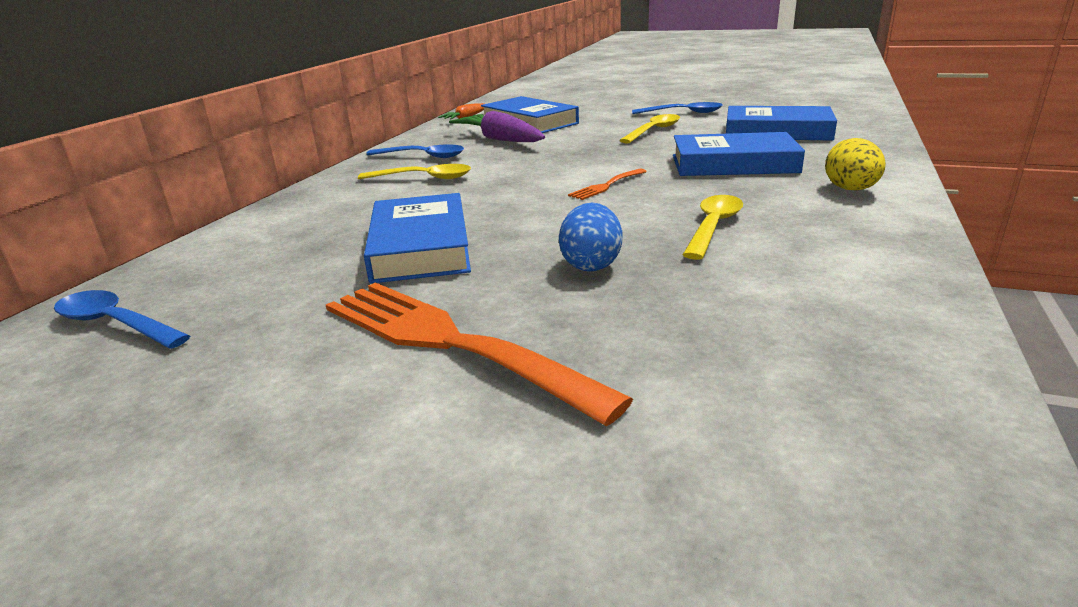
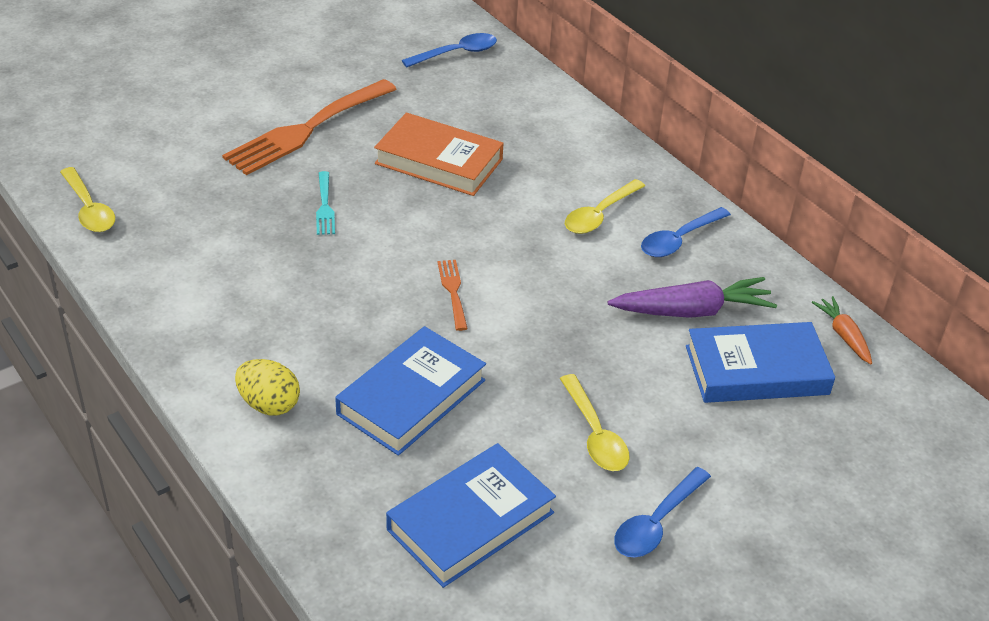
camera: 120 degrees right, 15 degrees up
(420, 247) = (439, 161): blue book -> orange book
(449, 342) = (306, 130): orange fork -> orange fork turned 150 degrees clockwise
(591, 265) = (325, 206): blue egg -> turquoise fork
(713, 227) = (307, 284): yellow spoon -> yellow spoon (89, 209)

